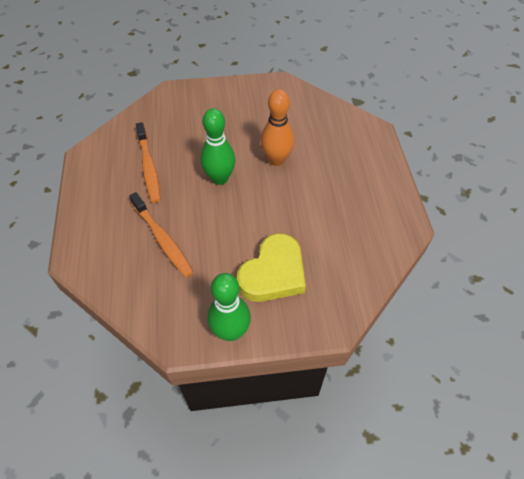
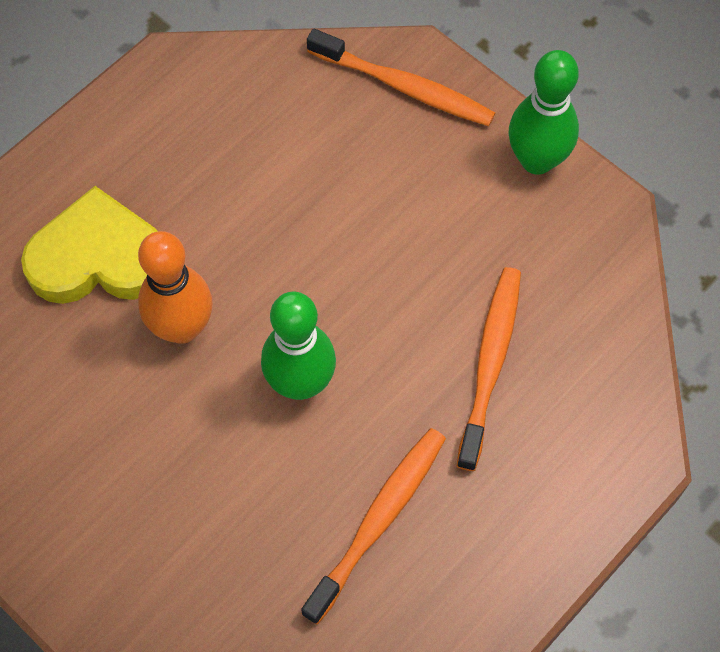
camera: 130 degrees left, 10 degrees up
(273, 273) = (406, 174): yellow heart -> yellow heart (98, 258)
(320, 307) = (404, 87): none -> orange toothbrush

